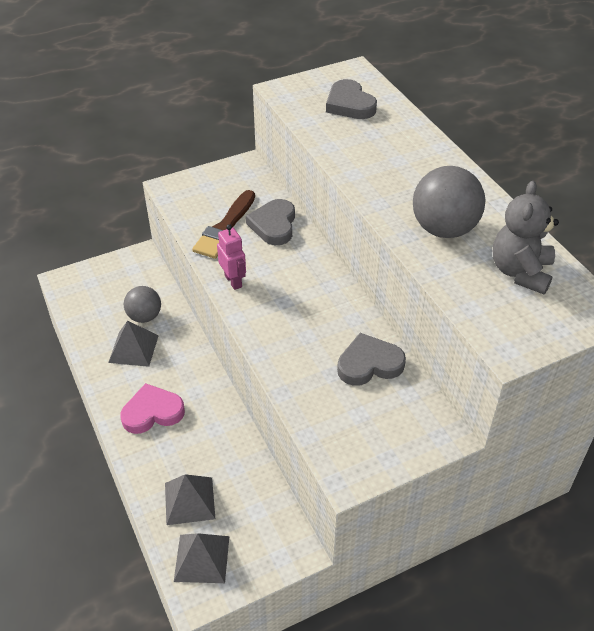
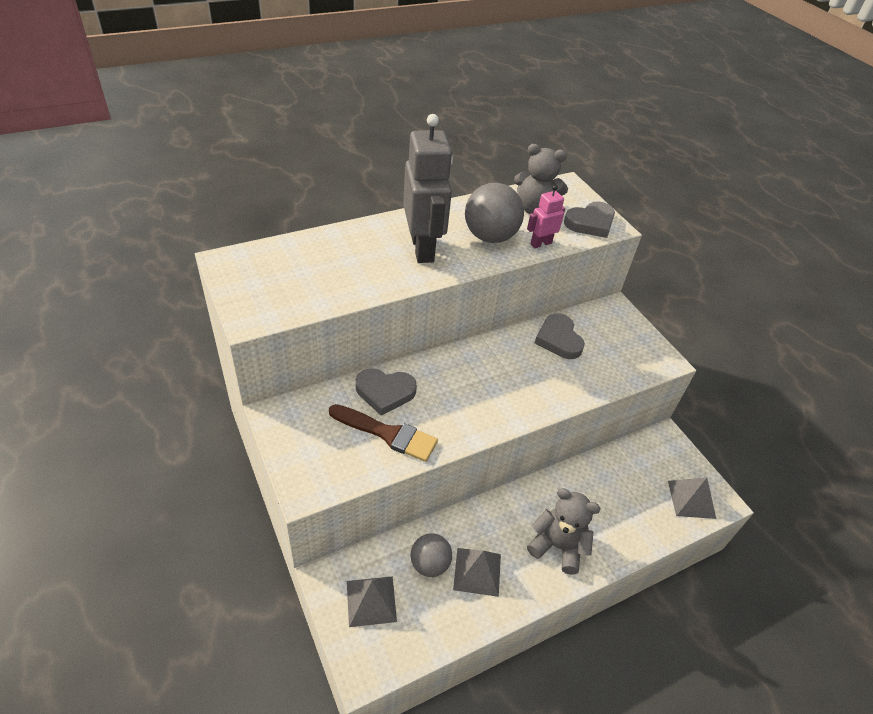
camera: 95 degrees left, 0 degrees up
(152, 412) = (557, 546): pink heart -> grey teddy bear
(189, 500) = (643, 510): grey pyramid -> grey pyramid (371, 601)
(233, 281) = (468, 427): pink robot -> pink robot (541, 243)
(349, 104) = (294, 270): grey heart -> grey heart (590, 223)
(405, 178) = (423, 248): none -> grey robot

